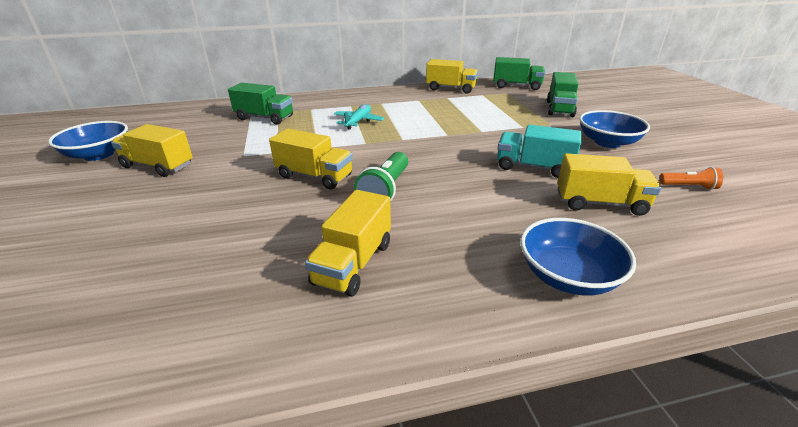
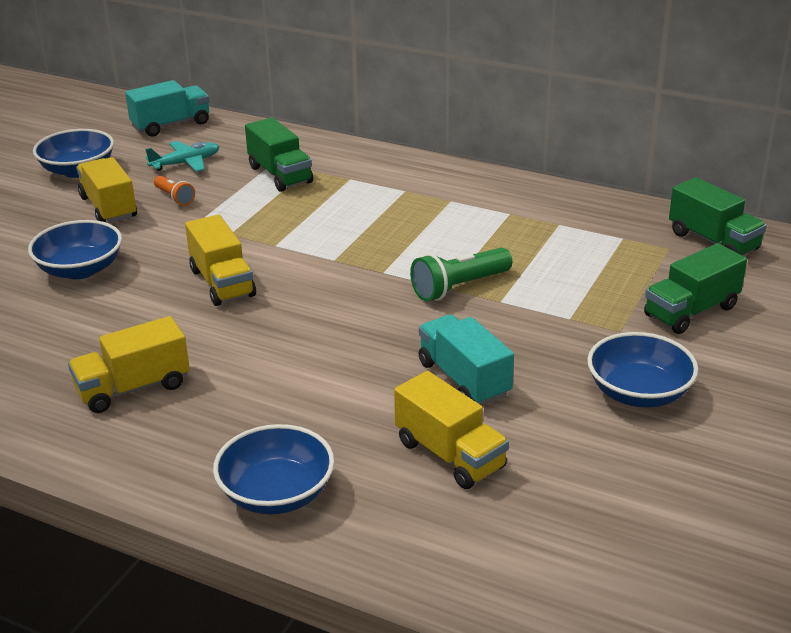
camera: 40 degrees right, 0 degrees up
(147, 115) = (171, 125): none -> turquoise truck
(186, 208) = (80, 269): none -> blue bowl
(358, 121) = (374, 222): turquoise plane -> turquoise plane (186, 163)
(385, 190) = (262, 331): green flashlight -> green flashlight (459, 287)
(451, 89) = (594, 209): yellow truck -> none
(688, 187) = (603, 495): orange flashlight -> orange flashlight (174, 198)

